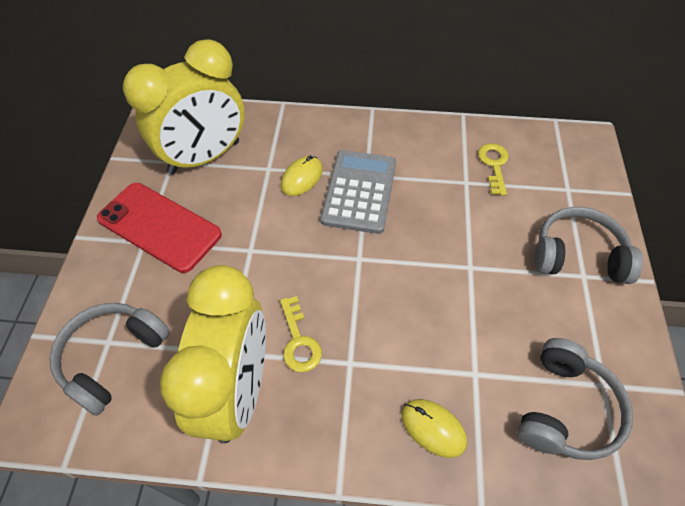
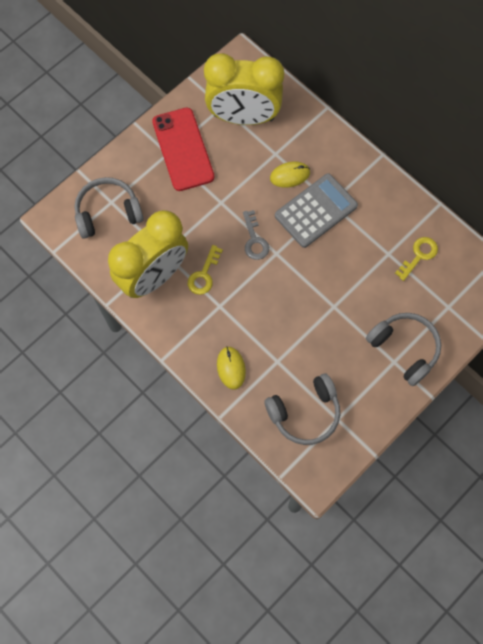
camera: 40 degrees right, 15 degrees up
(322, 261) = (254, 240): none -> grey key

